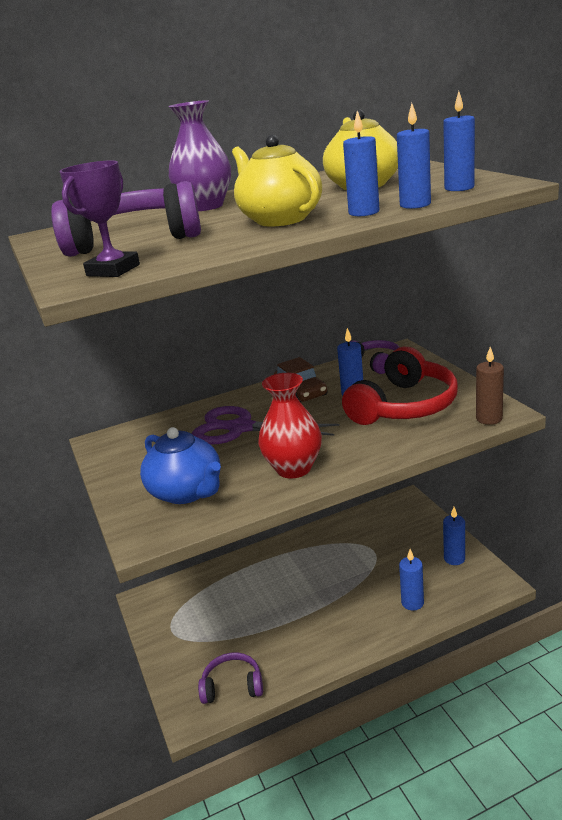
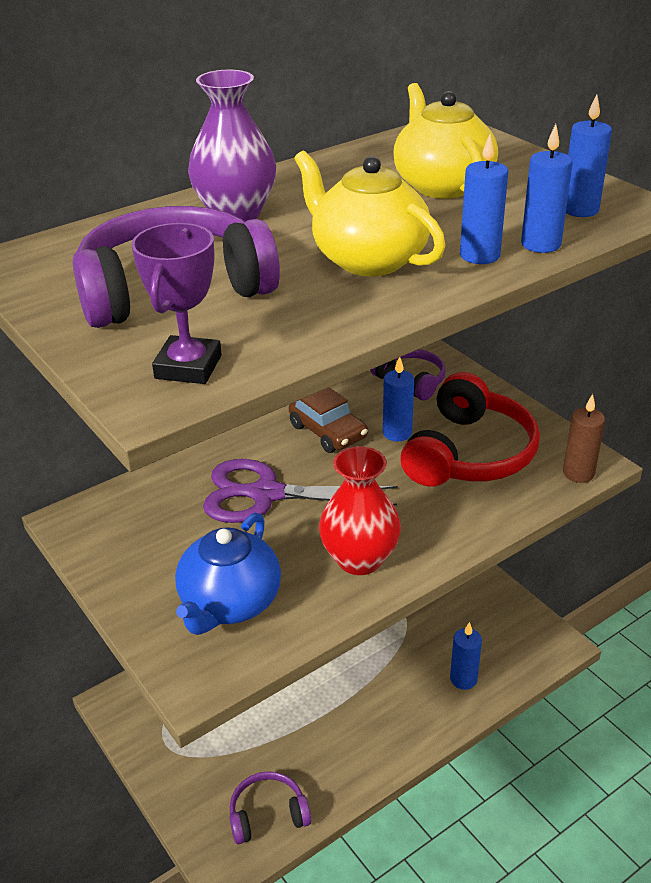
camera: 15 degrees left, 10 degrees up
(187, 492) = (229, 603): blue teapot -> blue teapot turned 75 degrees clockwise
(454, 559) = (500, 614): blue candle -> none

